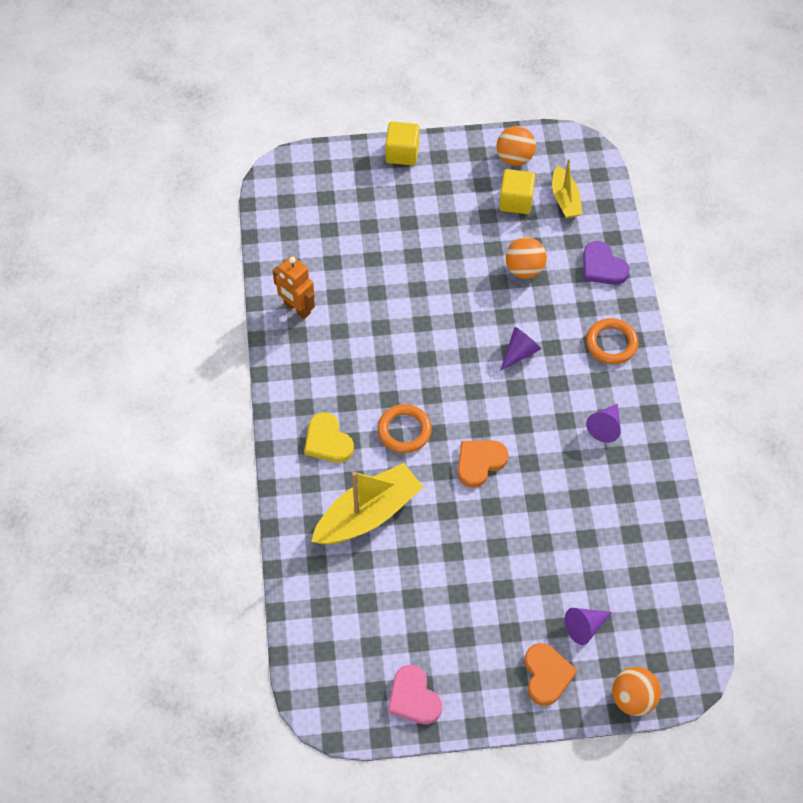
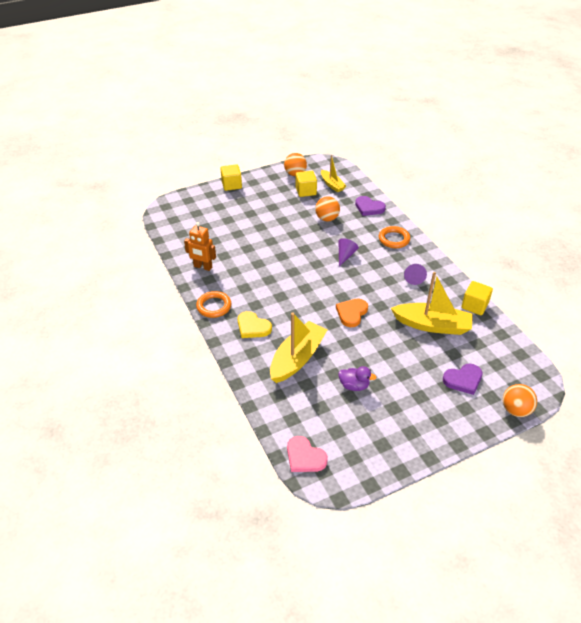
camera: 20 degrees left, 15 degrees down
(404, 431) = (298, 309): orange ring -> orange ring (214, 306)
(413, 698) = (380, 453): pink heart -> pink heart (305, 457)
(427, 584) = (354, 385): none -> purple duck
(547, 675) = (456, 413): orange heart -> none
(585, 627) = (463, 380): purple cone -> purple heart
(589, 522) = (432, 325): none -> yellow boat
(671, 508) = (474, 306): none -> yellow cube

